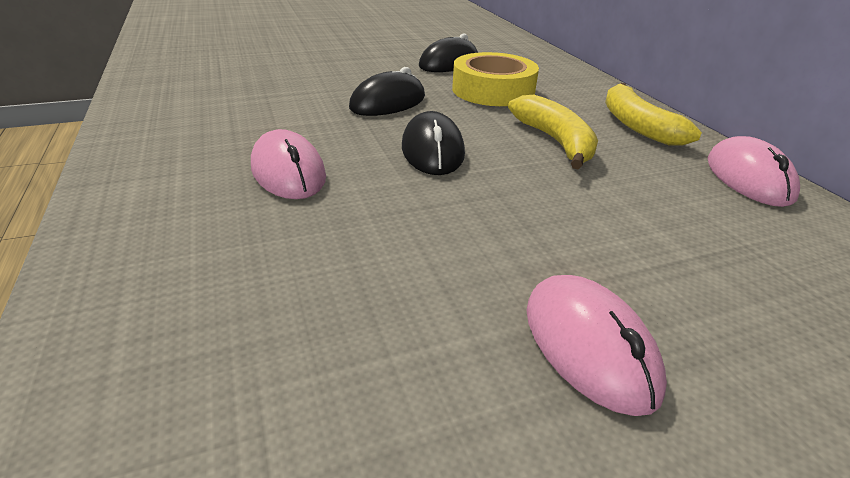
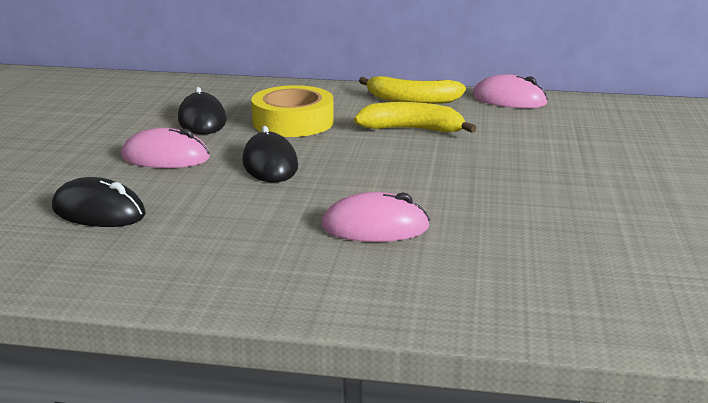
camera: 60 degrees left, 10 degrees down
(432, 150) = (387, 169): black mouse -> black mouse (99, 211)
(589, 346) = (638, 186): pink mouse -> pink mouse (165, 157)

